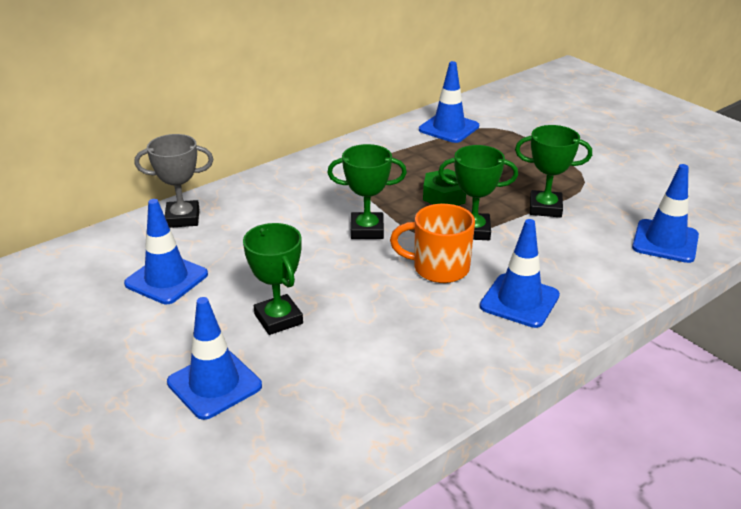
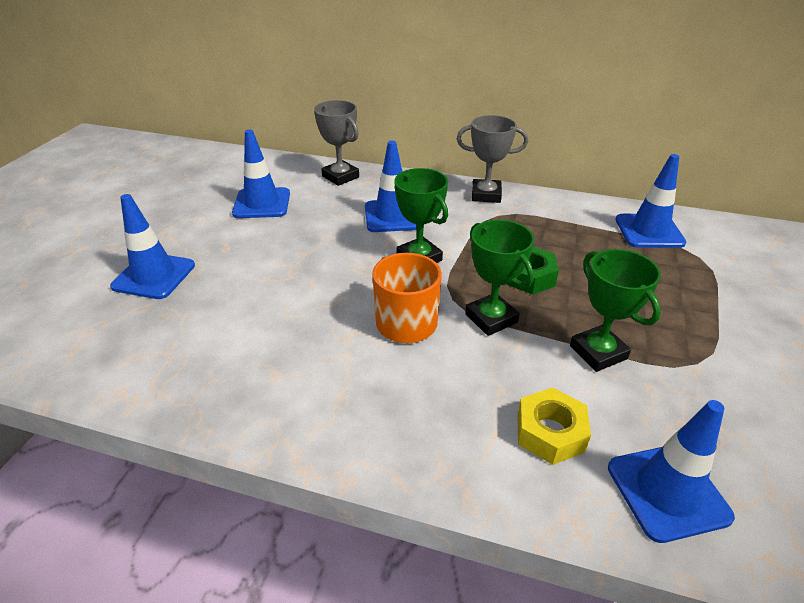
camera: 55 degrees right, 5 degrees up
(278, 319) = (253, 269): green trophy -> none
(318, 164) = (486, 195): none -> grey trophy
(519, 301) = (403, 400): blue traffic cone -> blue traffic cone (392, 216)
(595, 258) = (550, 432): none -> yellow nut

